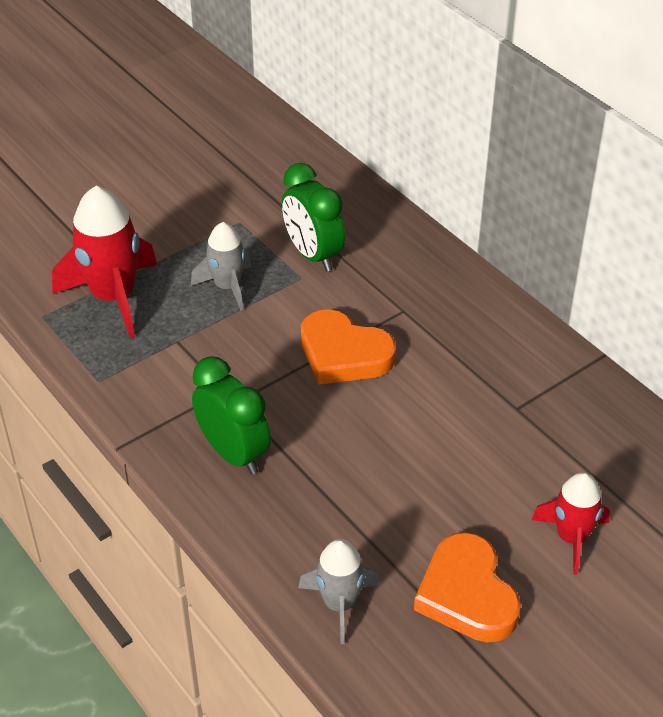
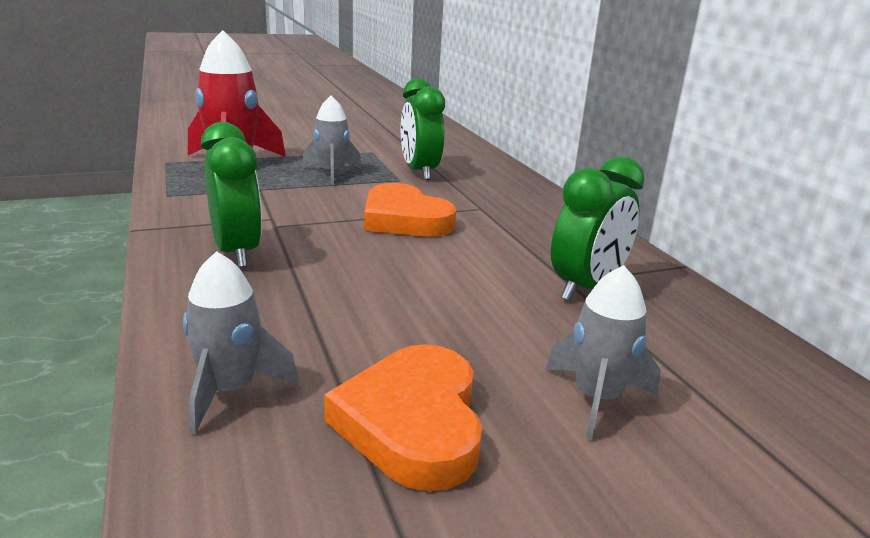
camera: 15 degrees right, 20 degrees down
(534, 414) = (586, 288): none -> green clock
(571, 538) = (596, 399): red rocket -> grey rocket

